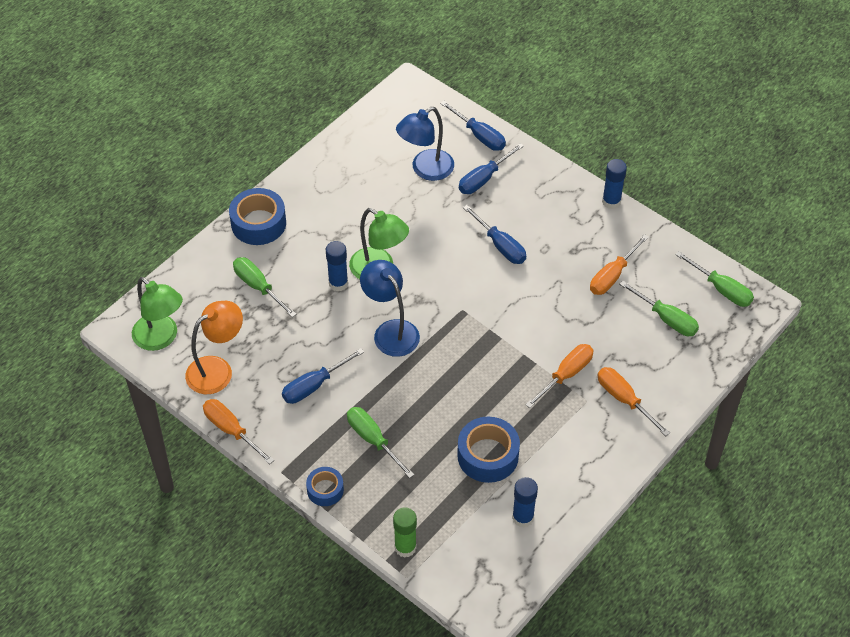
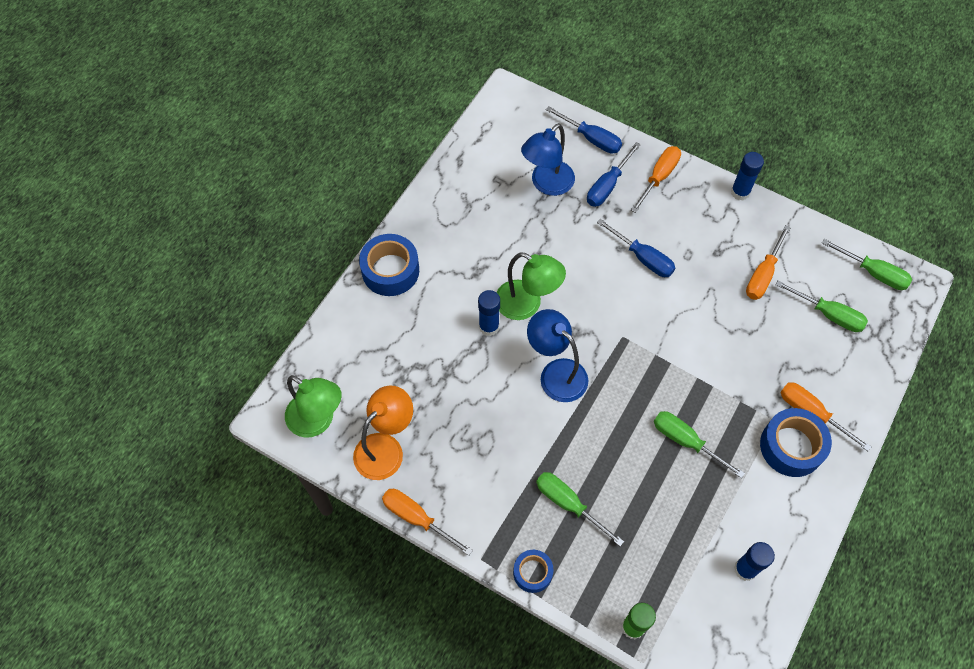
camera: 10 degrees left, 10 degrees up
(258, 287) = (407, 344): green screwdriver -> green screwdriver (686, 441)
(314, 386) = (492, 450): blue screwdriver -> none
(488, 455) = (691, 502): blue tape -> blue tape (791, 446)
(566, 375) = (746, 394): orange screwdriver -> orange screwdriver (659, 177)

